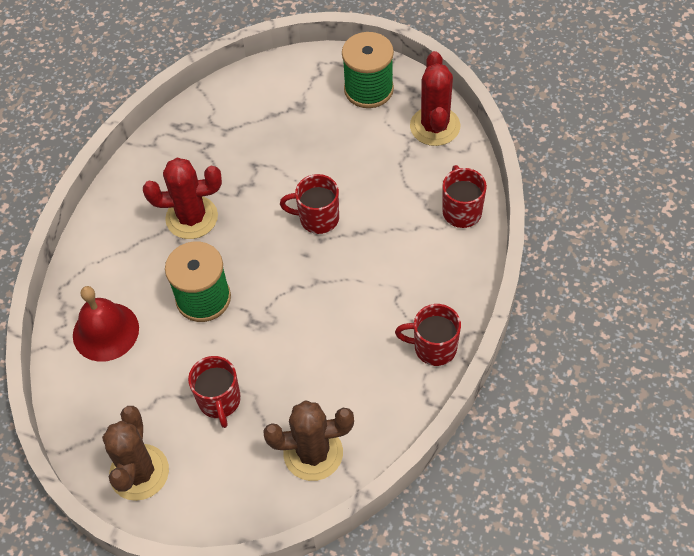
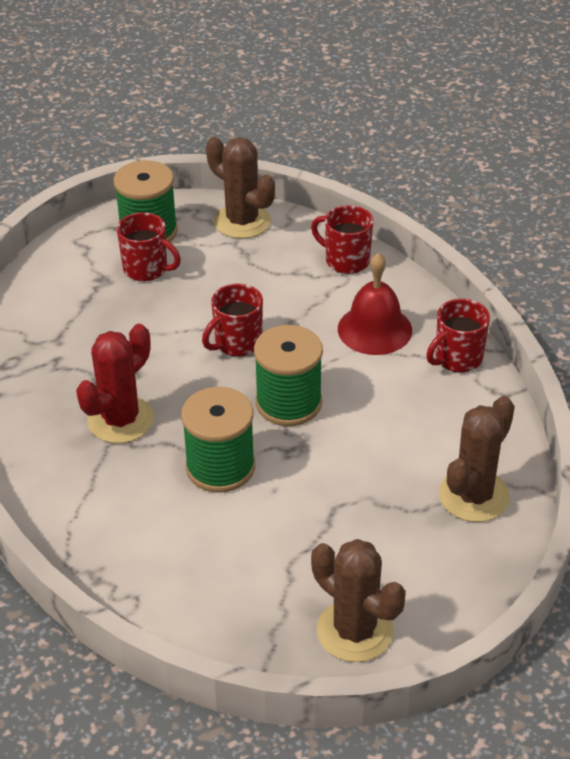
camera: 50 degrees left, 15 degrees down
(105, 331) = (164, 559): red bell -> red bell (374, 329)
(219, 401) = (346, 525): red mug -> red mug (147, 269)
(293, 288) = (288, 403): none -> green spool
(435, 126) = (242, 221): red cactus -> brown cactus

